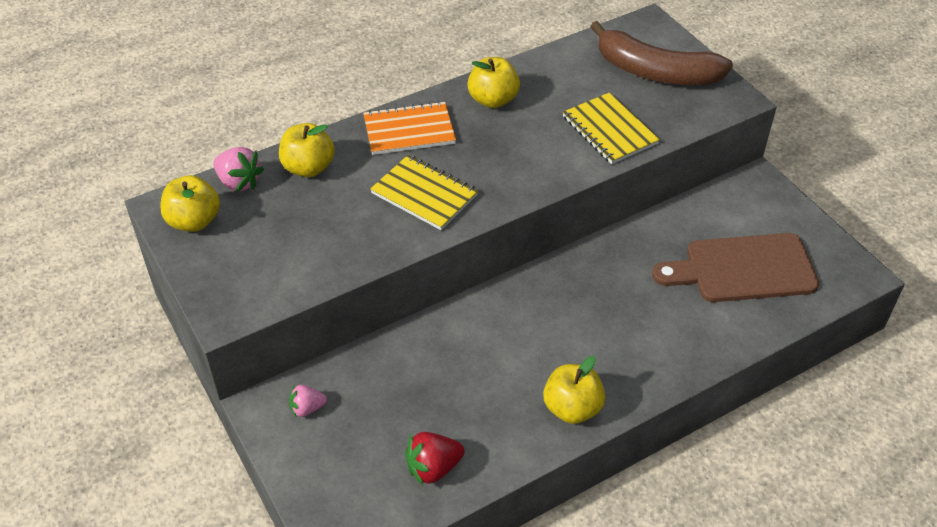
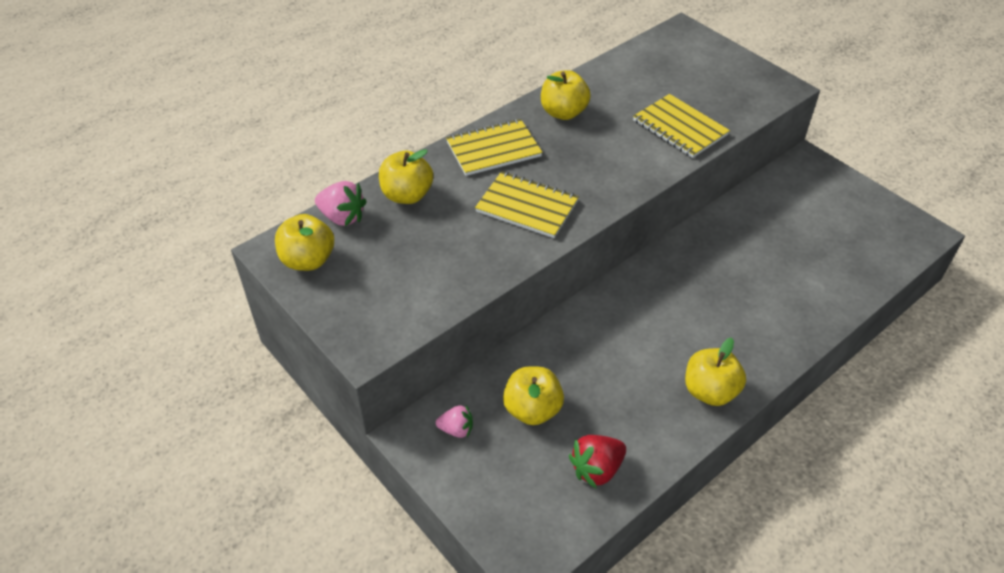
camera: 10 degrees left, 0 degrees up
(307, 408) = (456, 429): pink strawberry -> pink strawberry turned 150 degrees counterclockwise
(387, 400) = (532, 409): none -> yellow apple
(409, 131) = (493, 149): orange notebook -> yellow notebook
(655, 72) = (703, 71): brown banana -> none
(743, 269) = (821, 241): brown cutting board -> none

